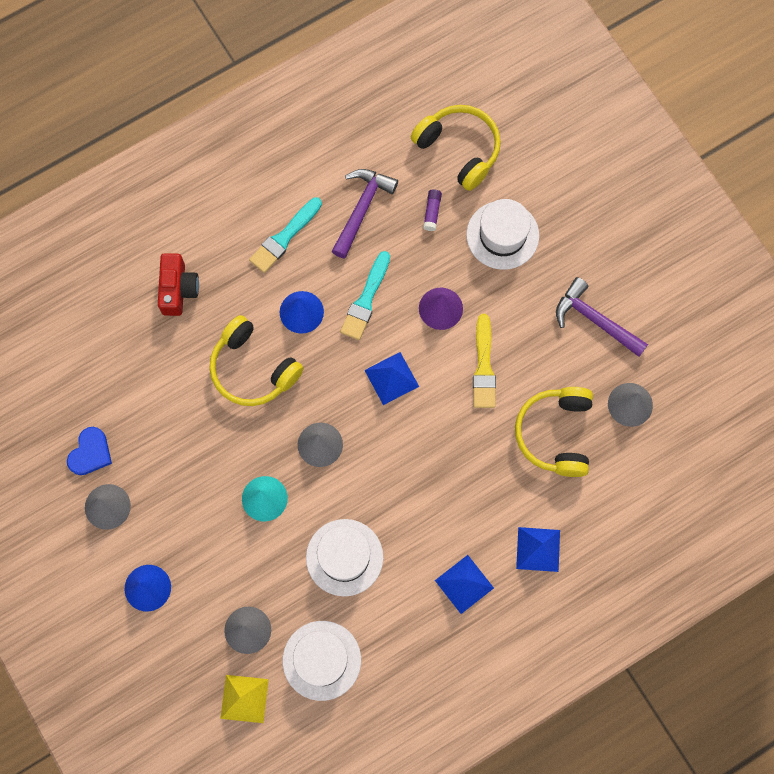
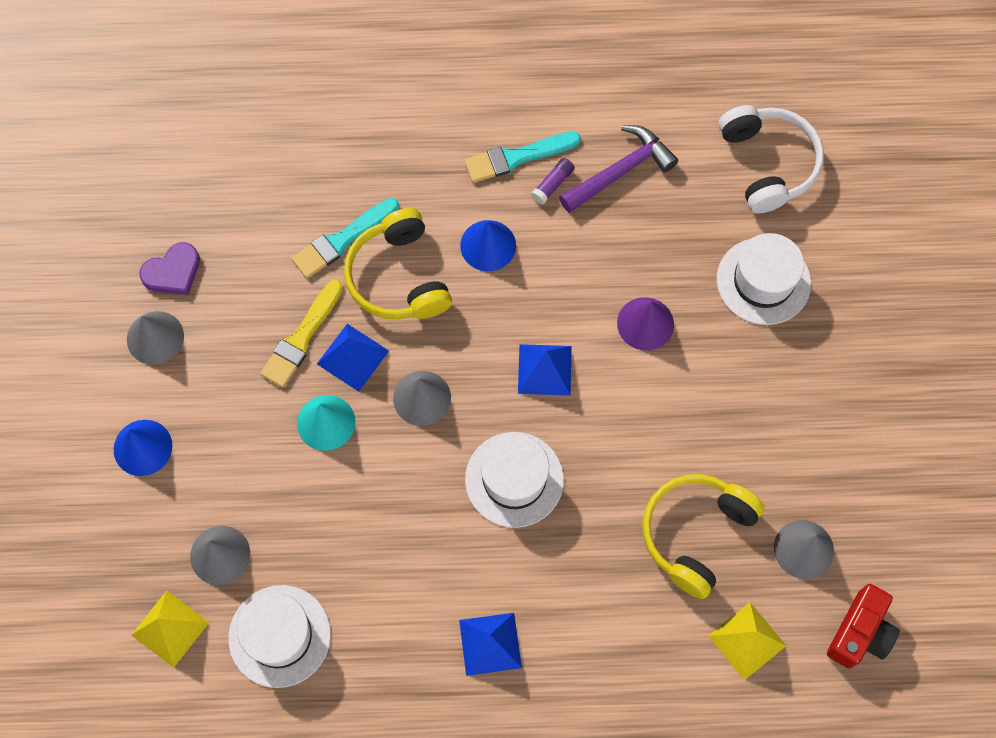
camera: 30 degrees right, 5 degrees down
(90, 453) = (173, 272): blue heart -> purple heart
(178, 289) = (370, 152): red camera -> red camera (860, 633)
(344, 557) = (374, 536): white hat -> white hat (514, 479)
(366, 300) = (566, 270): turquoise brush -> turquoise brush (342, 240)
(432, 212) = (697, 215): purple glue stick -> purple glue stick (552, 184)
(459, 149) = (768, 164): yellow headphones -> white headphones
(483, 367) = (656, 413): yellow brush -> yellow brush (302, 337)
(538, 549) = (598, 653): blue pyramid -> blue pyramid (352, 357)
(595, 320) = (817, 431): purple hammer -> none
(628, 486) = (747, 641): none -> yellow pyramid

